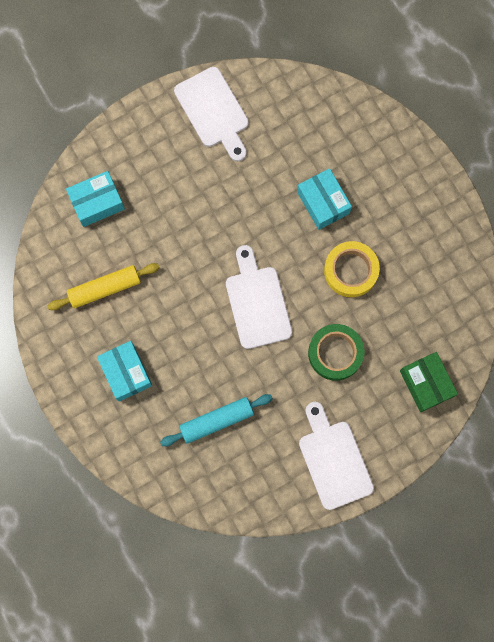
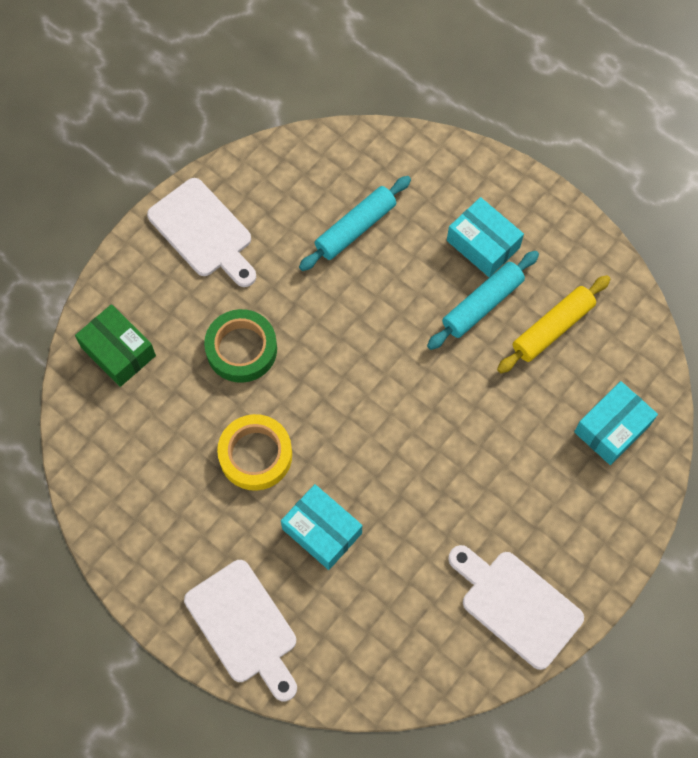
camera: 160 degrees right, 10 degrees down
(147, 325) = (482, 304): none -> turquoise rolling pin
(257, 303) = (359, 375): white cutting board -> white cutting board (244, 626)

